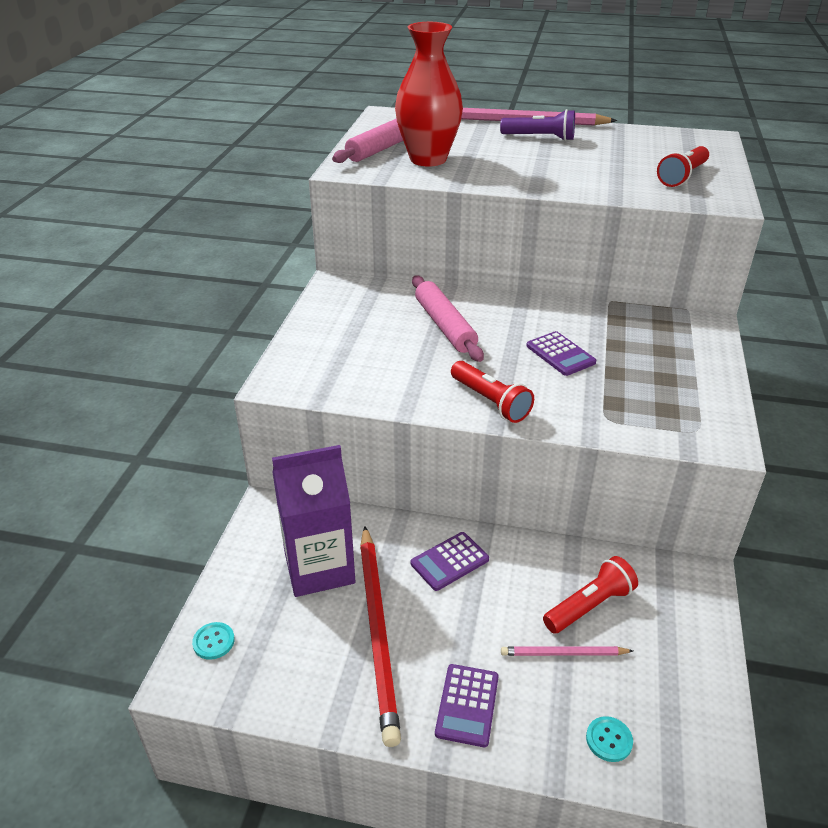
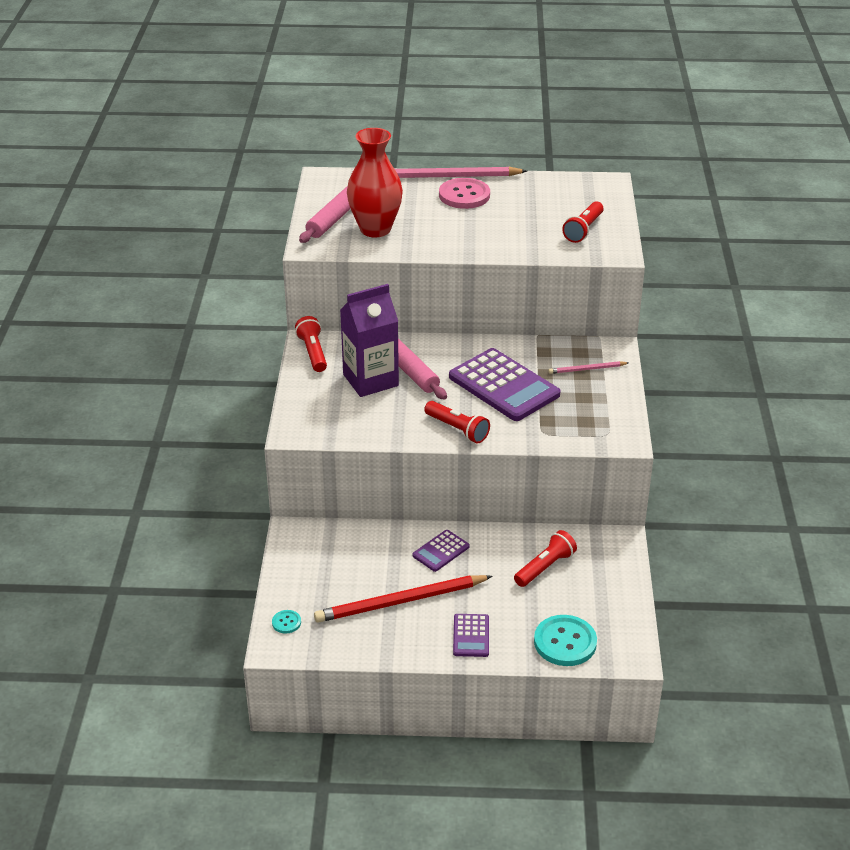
camera: 10 degrees left, 0 degrees up
(319, 567) = (346, 567): purple carton -> purple carton (370, 380)
(336, 295) = (313, 352): none -> red flashlight
(378, 631) = (400, 602): red pencil -> red pencil turned 90 degrees clockwise
(540, 138) = (464, 195): purple flashlight -> pink button
(560, 354) = (503, 386): purple calculator -> purple calculator, size x2.04
(563, 653) = (530, 598): pink pencil -> pink pencil (587, 369)
(609, 740) = (565, 642): turquoise button -> turquoise button, size x2.12

